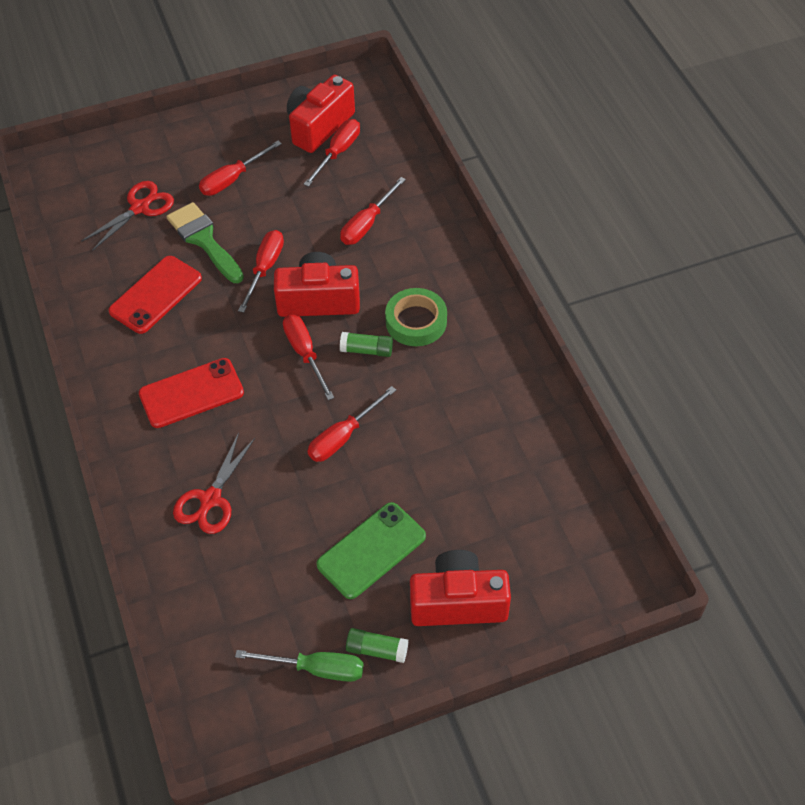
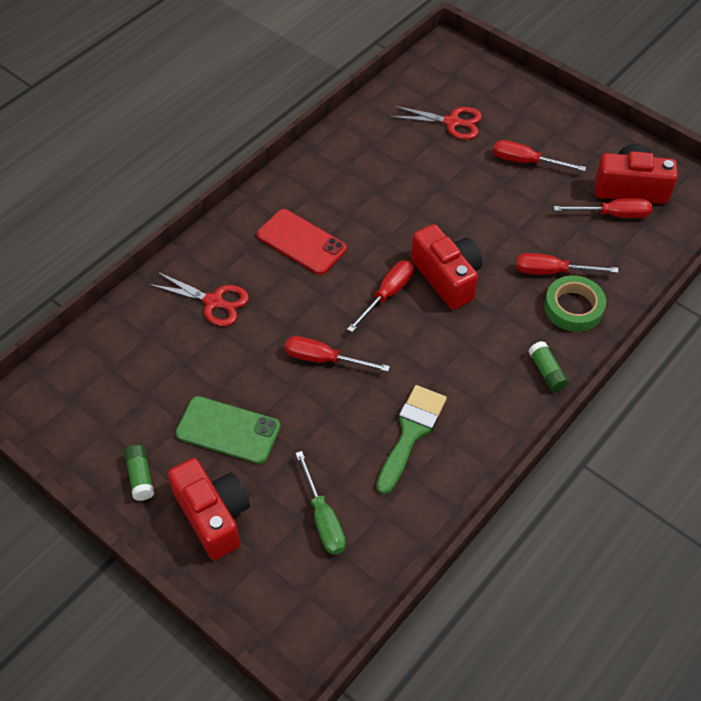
camera: 60 degrees right, 0 degrees up
(156, 295) = (377, 174): red phone -> none
(204, 240) = (451, 175): green brush -> green brush (411, 432)
(210, 500) = (214, 302): red scissors -> red scissors turned 150 degrees counterclockwise
(265, 268) = (452, 227): red screwdriver -> none
(316, 669) = (104, 443): green screwdriver -> green screwdriver (323, 518)
(366, 350) = (420, 334): green glue stick -> green glue stick (546, 372)
(416, 321) = (474, 355): green tape -> green tape (573, 308)

